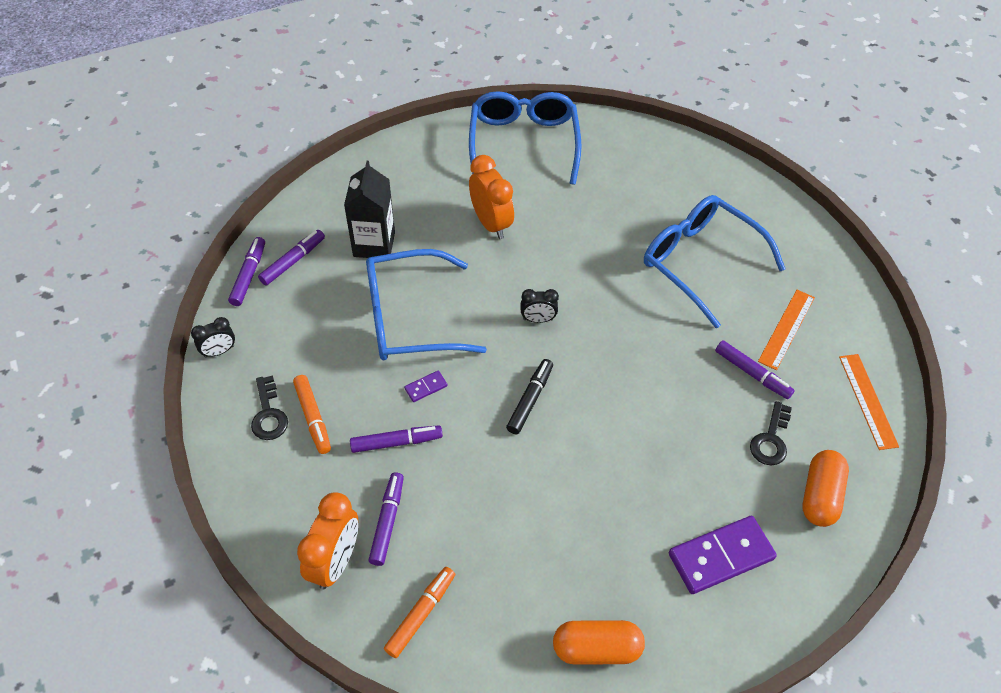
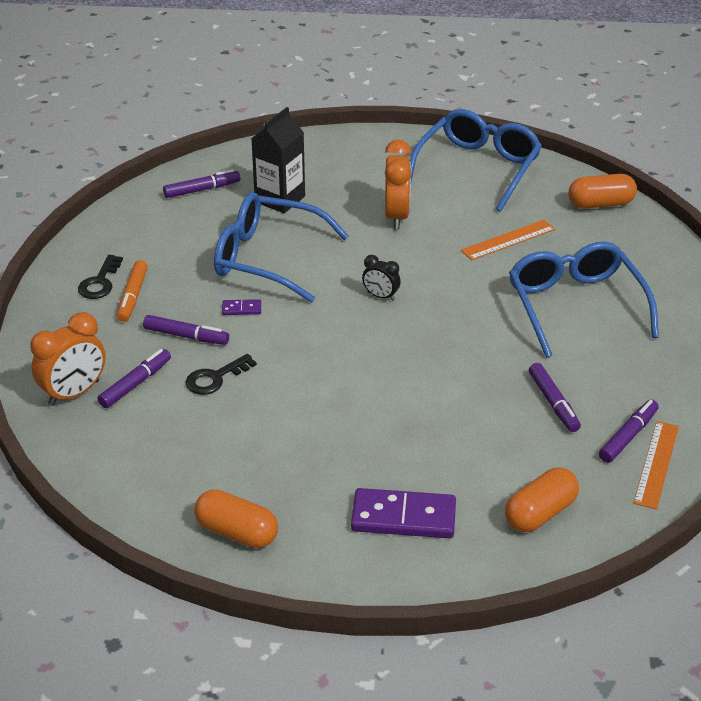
camera: 30 degrees right, 15 degrees down
(219, 351) = (95, 229): black clock -> none
(248, 275) = (158, 188): purple marker -> purple marker (628, 436)
(420, 614) = (112, 452): orange marker -> none
(530, 400) = (324, 348): black marker -> none
(647, 145) = (600, 204): none -> orange capsule
(771, 439) = (528, 456): black key -> black key (215, 378)
(786, 329) = (620, 383): orange ruler -> orange ruler (508, 240)

